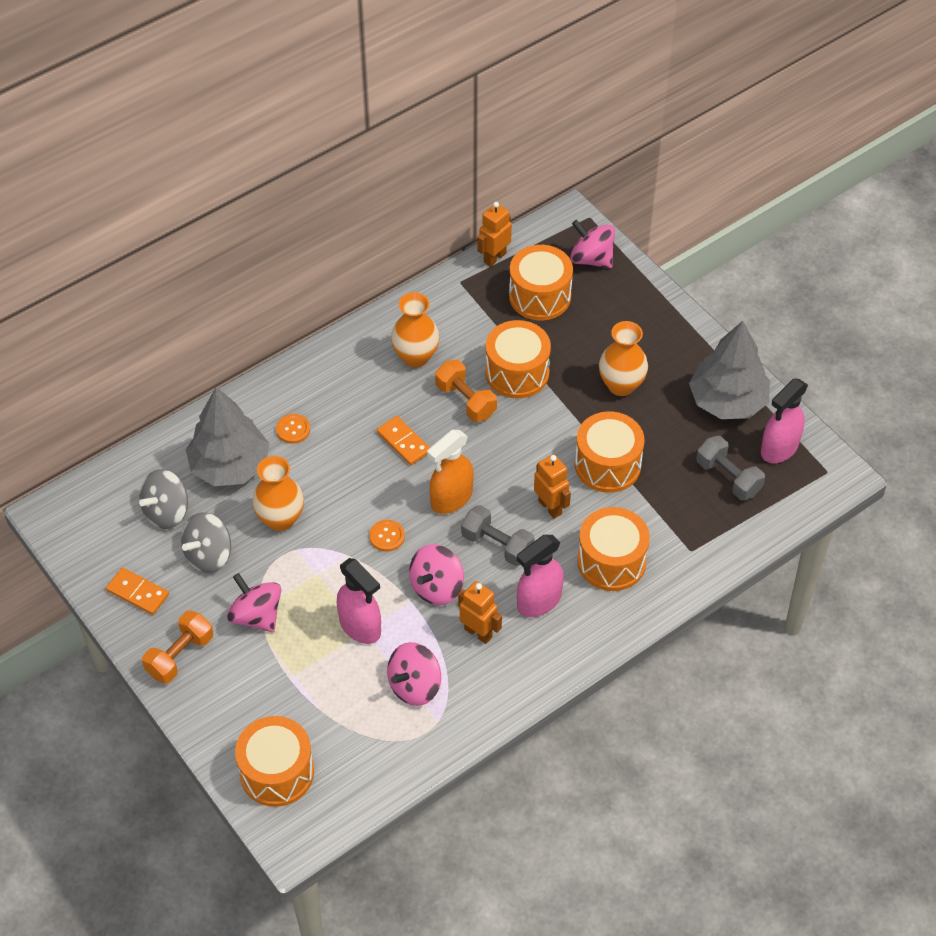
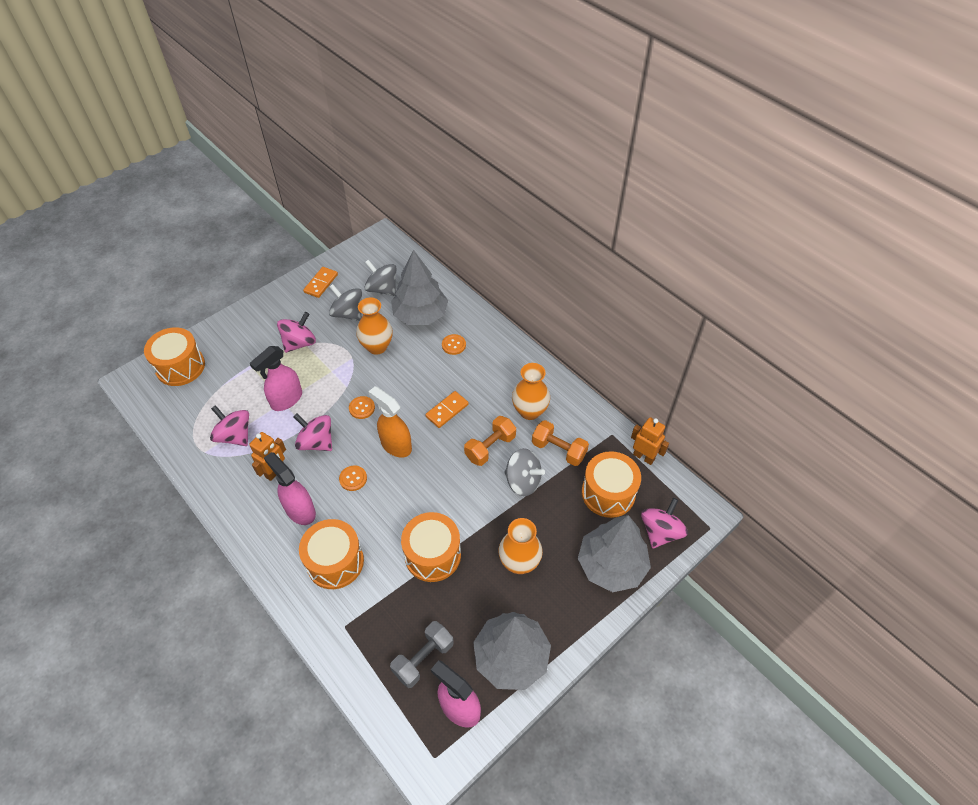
camera: 85 degrees right, 0 degrees up
(180, 656) = (272, 309): orange dumbbell -> orange dumbbell (558, 450)
(497, 545) = (353, 478): grey dumbbell -> orange button
(517, 373) = (523, 481): orange drum -> grey spinning top
(550, 507) = (389, 513): orange robot -> none
(628, 306) = (611, 565): none -> grey tree

